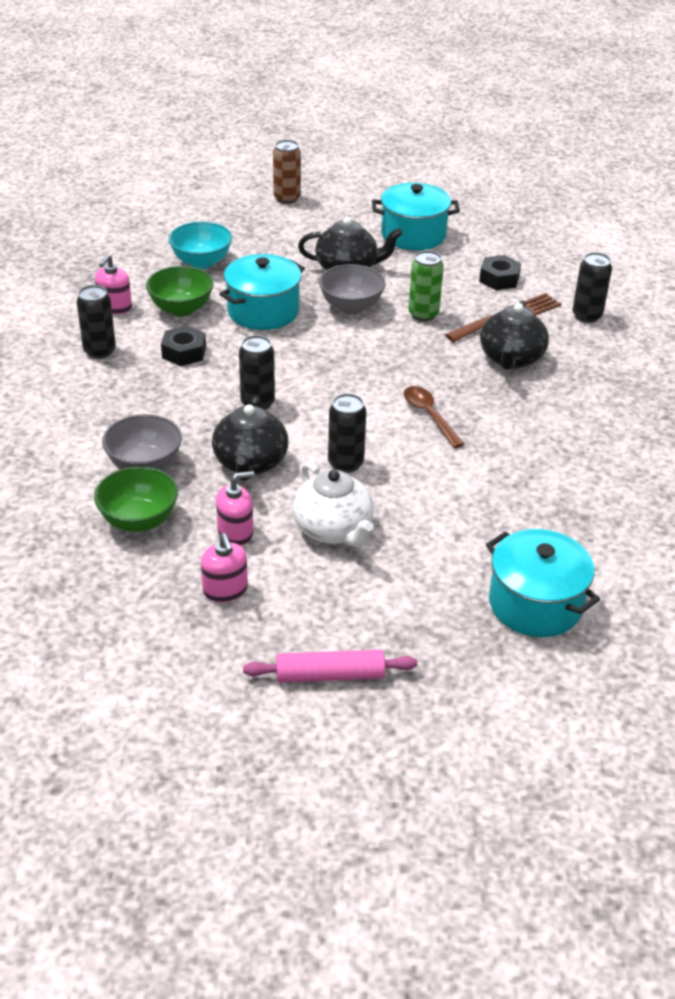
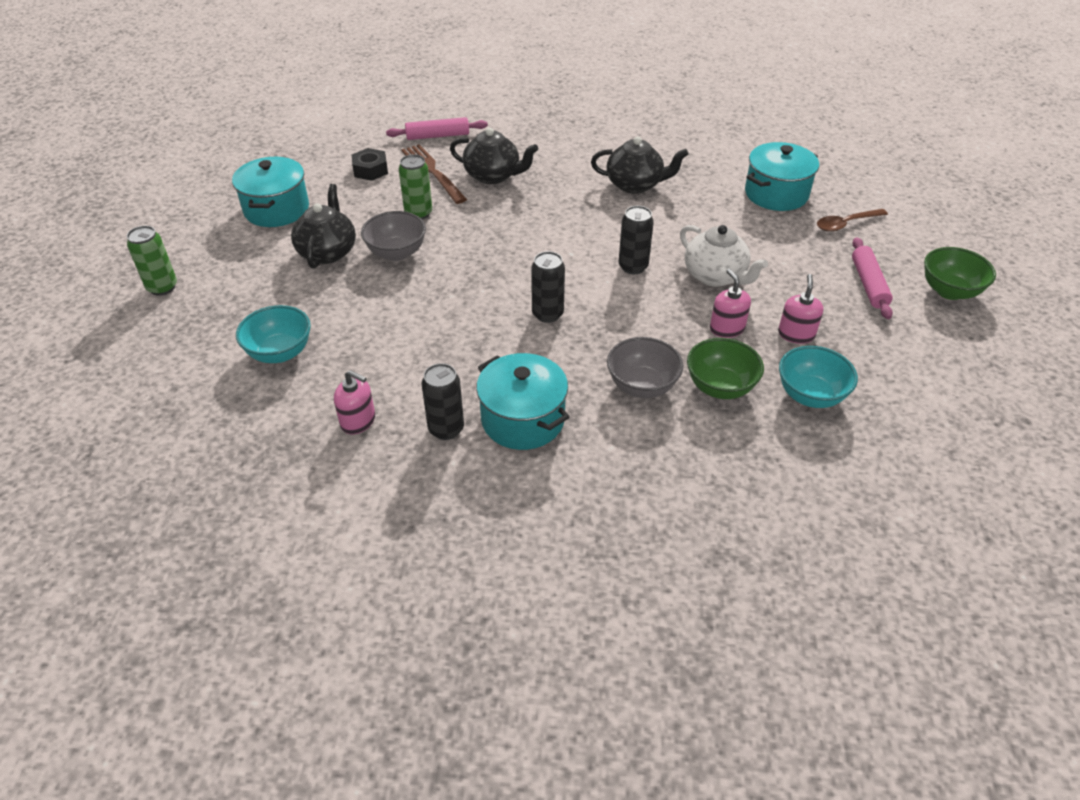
camera: 85 degrees left, 5 degrees up
(120, 590) = (810, 395): none -> turquoise bowl
(181, 309) = (374, 367): green bowl -> green bowl (949, 291)
(184, 352) = (457, 363): black nut -> none
(225, 590) = (796, 334): pink soap dispenser -> pink soap dispenser turned 60 degrees counterclockwise
(250, 463) = (635, 319): black teapot -> black teapot (635, 185)
(263, 311) = (392, 308): turquoise pot -> turquoise pot (523, 420)
(287, 198) = (162, 287): brown can -> green can
(333, 530) = (715, 276): white teapot -> white teapot turned 75 degrees clockwise
(429, 416) = (568, 221): brown spoon -> brown spoon (846, 224)
(586, 316) = (438, 136): black can -> pink rolling pin

